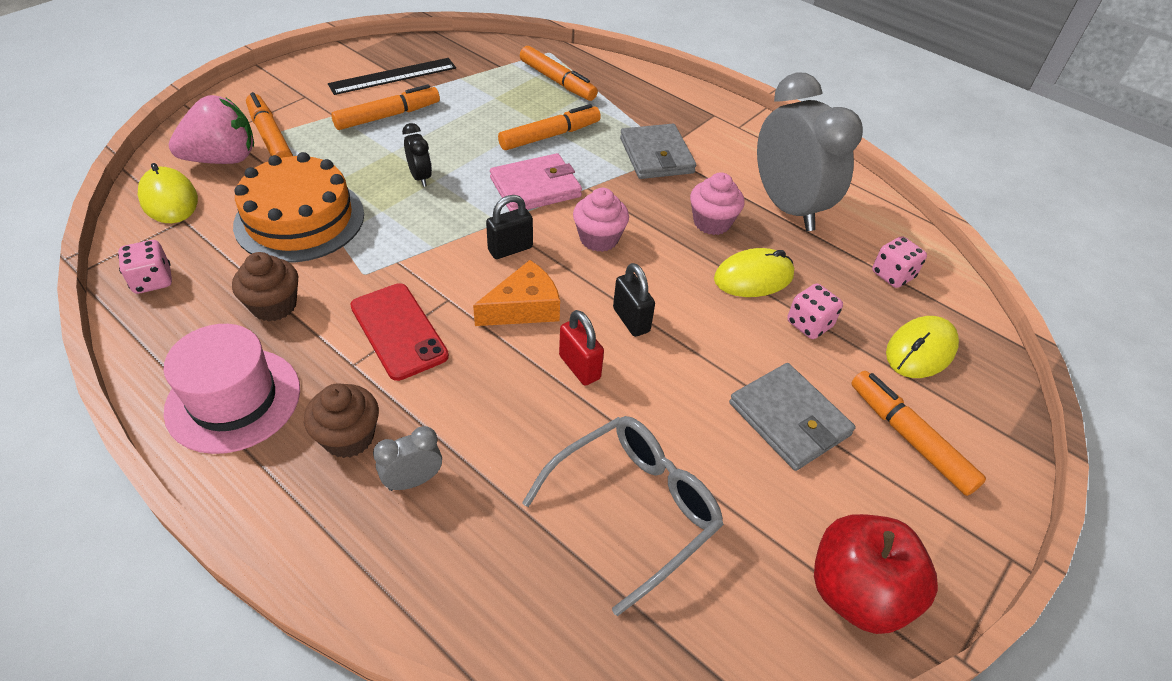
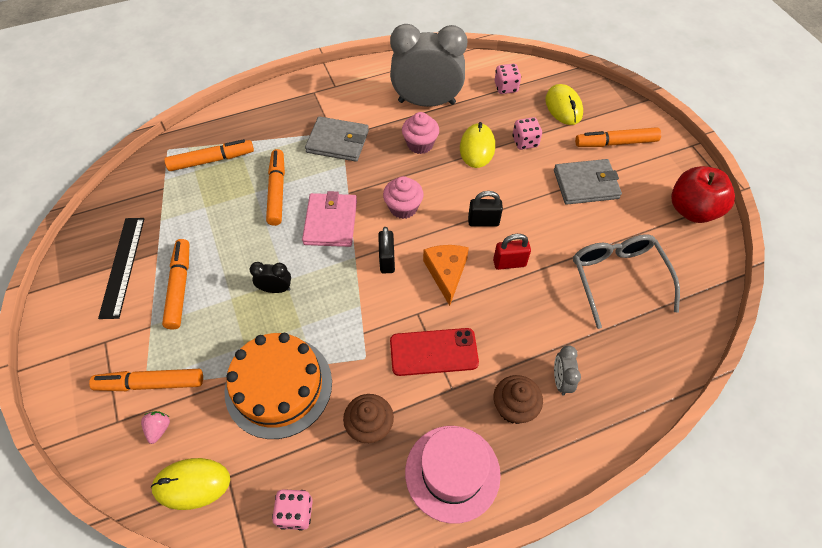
camera: 60 degrees left, 10 degrees up
(223, 159) = (159, 429): pink strawberry -> pink strawberry, size x0.42

